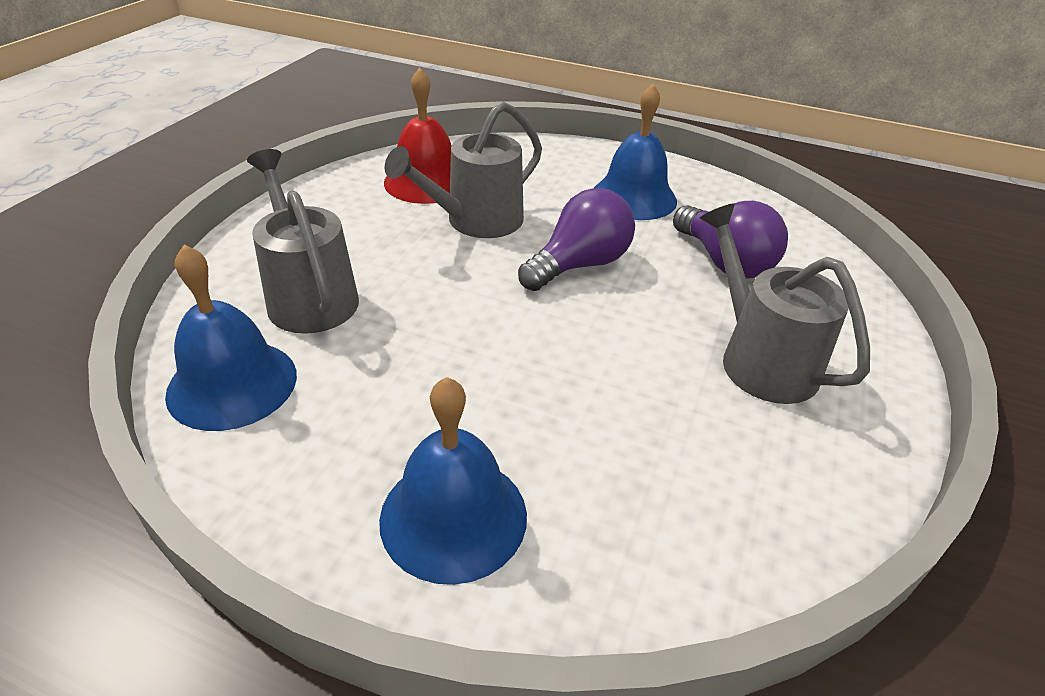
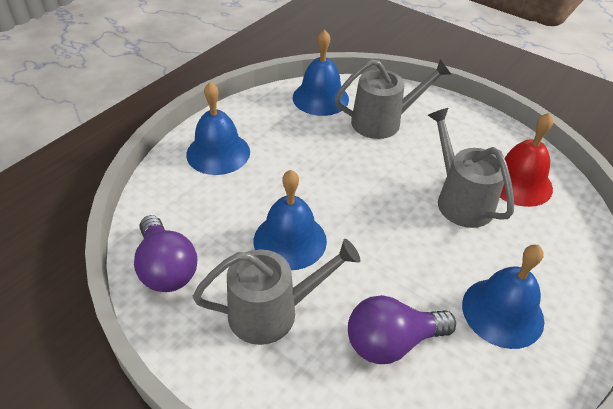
camera: 105 degrees right, 5 degrees up
(579, 265) = (398, 244): purple light bulb -> purple light bulb (166, 268)
(631, 363) = (290, 240): none -> blue bell

